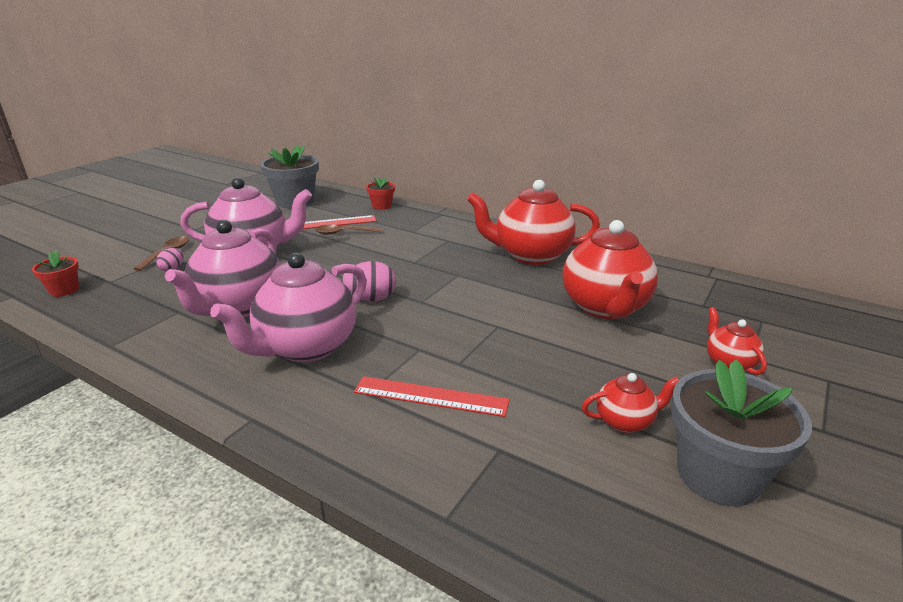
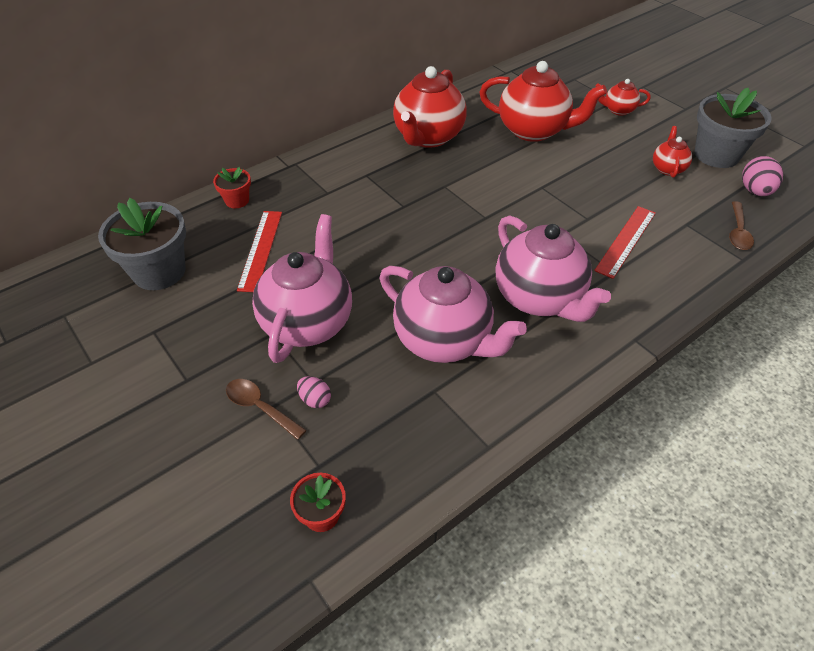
camera: 70 degrees left, 20 degrees up
(343, 233) = (298, 242): brown spoon -> brown spoon (738, 232)
(371, 298) = (467, 246): pink egg -> pink egg (755, 191)

